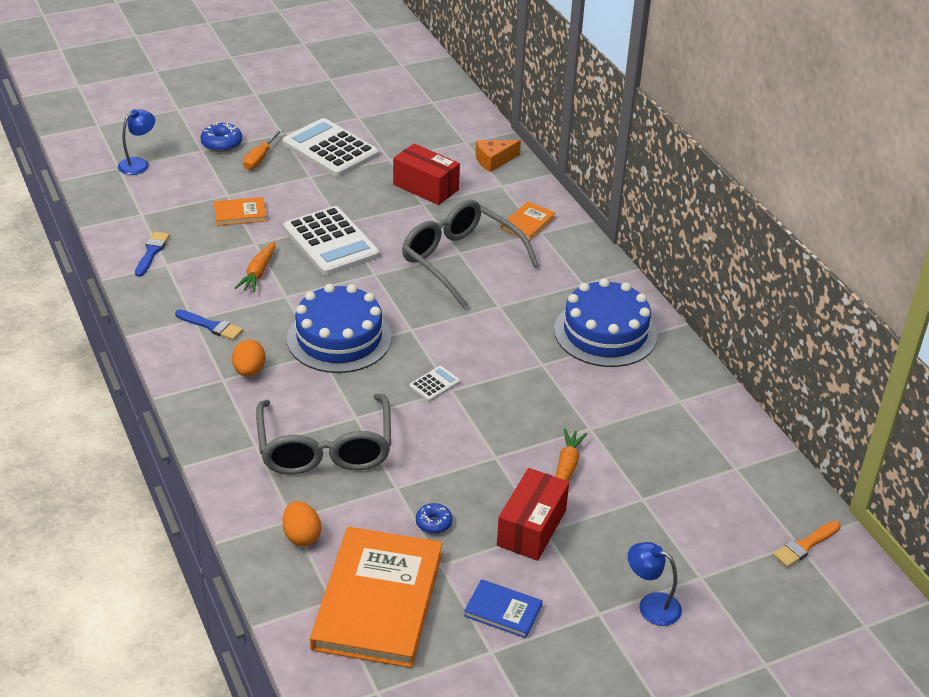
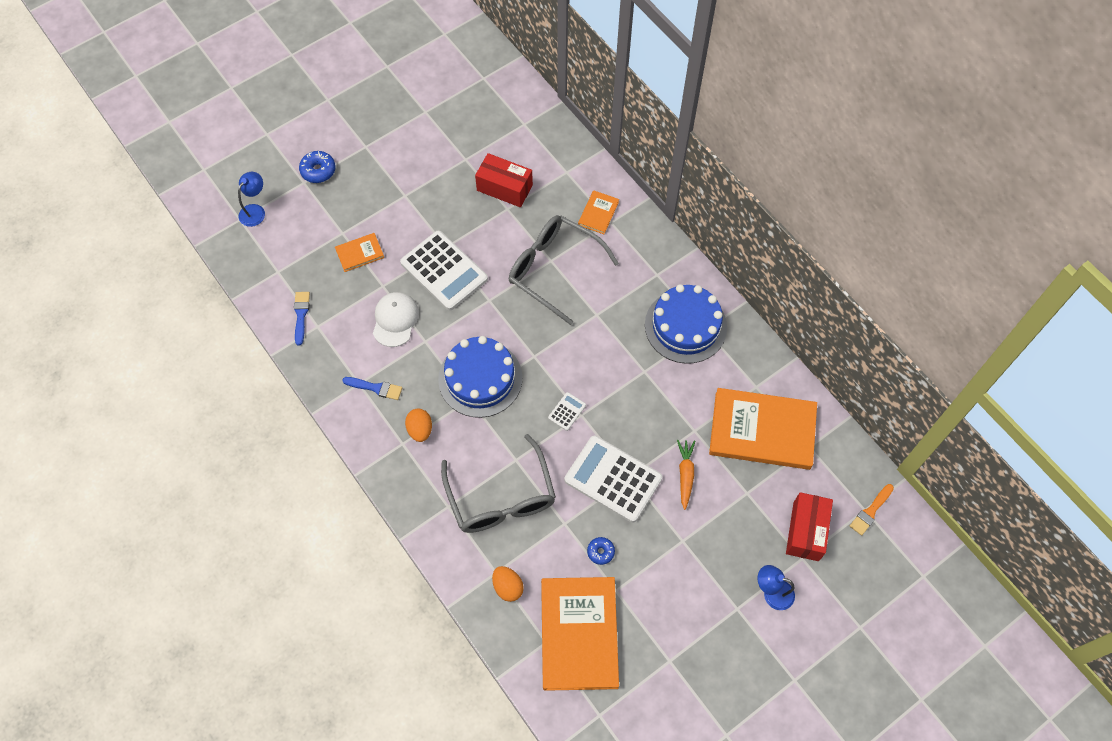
camera: 10 degrees left, 25 degrees up
(258, 273) = (395, 320): orange carrot -> white cap
(260, 159) = (356, 182): orange screwdriver -> none
(330, 149) = (412, 158): white calculator -> white calculator (613, 479)
(494, 160) = (553, 142): orange cheese -> none
(503, 611) = (669, 622): blue book -> none
(531, 528) = (672, 540): red box -> red box (806, 531)
(677, 442) = (762, 430): none -> orange book

